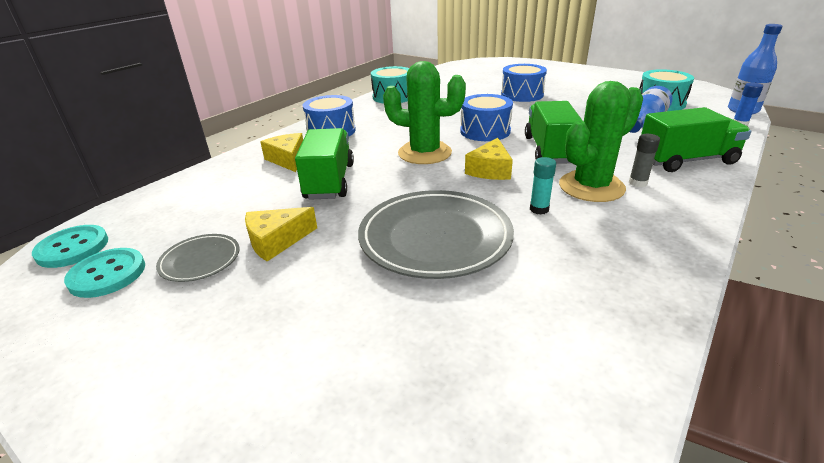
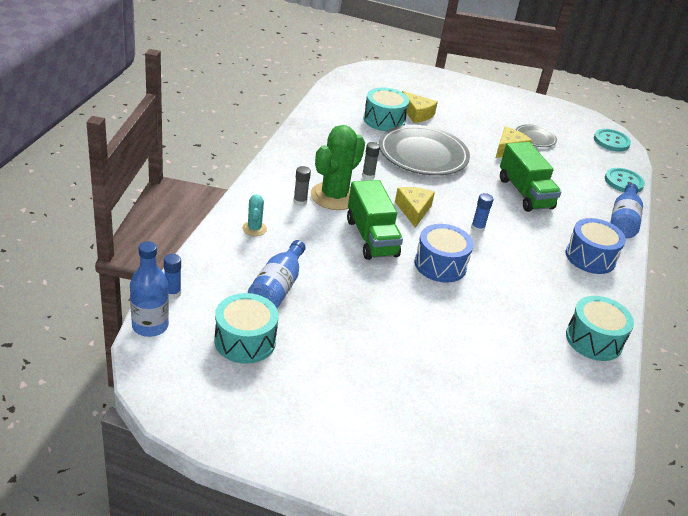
camera: 155 degrees right, 5 degrees up
(107, 274) = (569, 130): turquoise button -> turquoise button (623, 182)
(250, 153) = (623, 221): none -> blue bottle
(288, 159) = (583, 215): yellow cheese -> yellow cheese (417, 114)
(424, 153) = (477, 228): green cactus -> blue glue stick
(476, 319) = (384, 120): none -> turquoise drum
(522, 95) = (427, 357): blue drum -> none
(539, 209) = (368, 176): turquoise glue stick -> grey glue stick
(686, 161) = (254, 229): green truck -> turquoise cactus

